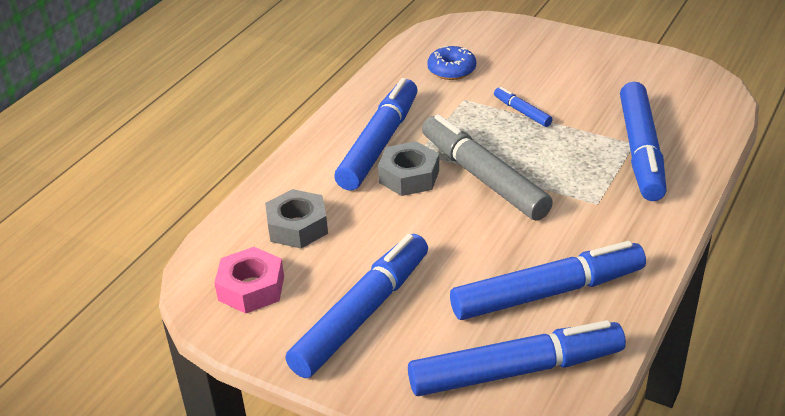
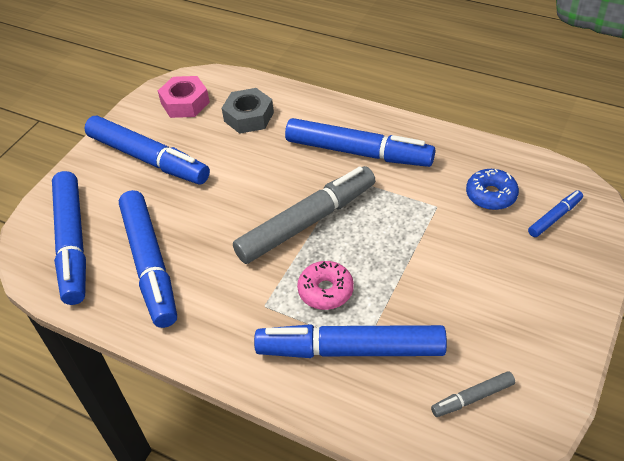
camera: 90 degrees right, 10 degrees up
(409, 176) = (309, 174): grey nut -> none
(522, 112) = (417, 251): blue marker -> blue marker (554, 217)
(574, 165) = (325, 291): none -> pink donut
(675, 93) = (472, 398): none -> grey marker

